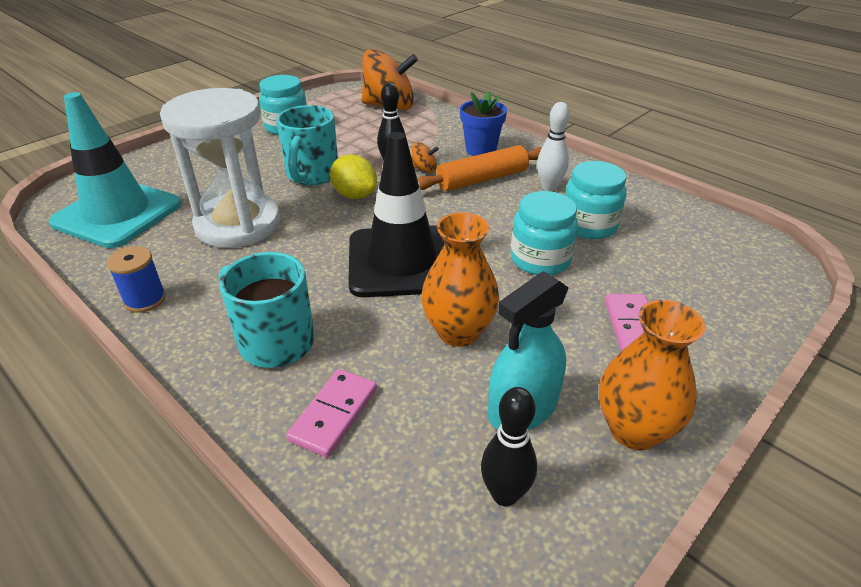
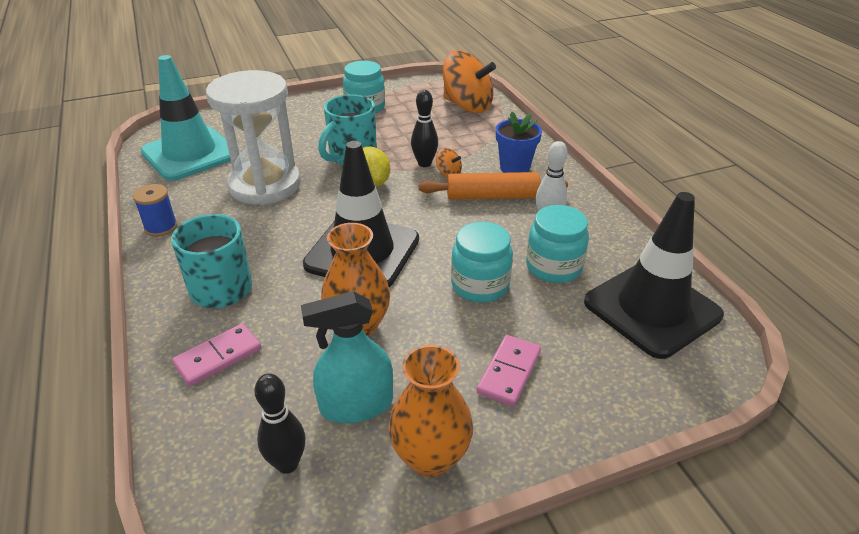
camera: 25 degrees right, 0 degrees up
(696, 237) = (652, 309): none -> black traffic cone

